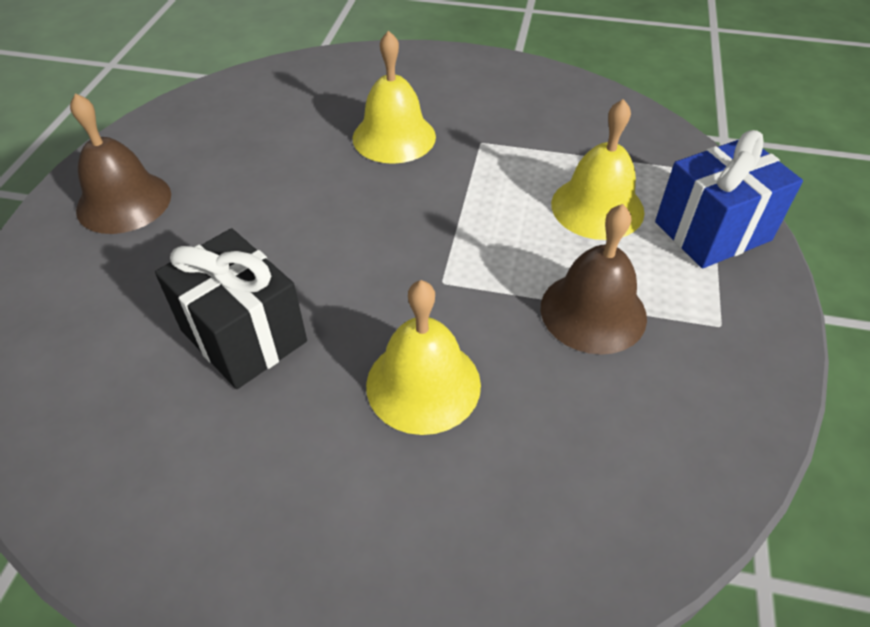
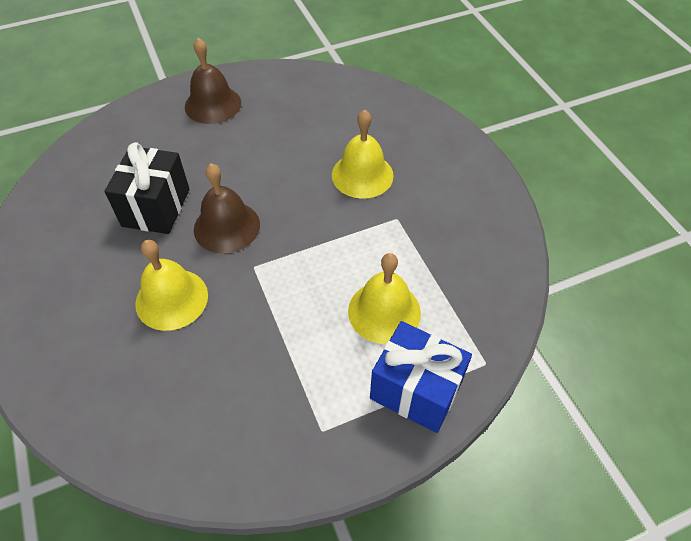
camera: 55 degrees right, 5 degrees up
(593, 312) = (282, 353): brown bell -> brown bell (227, 226)

